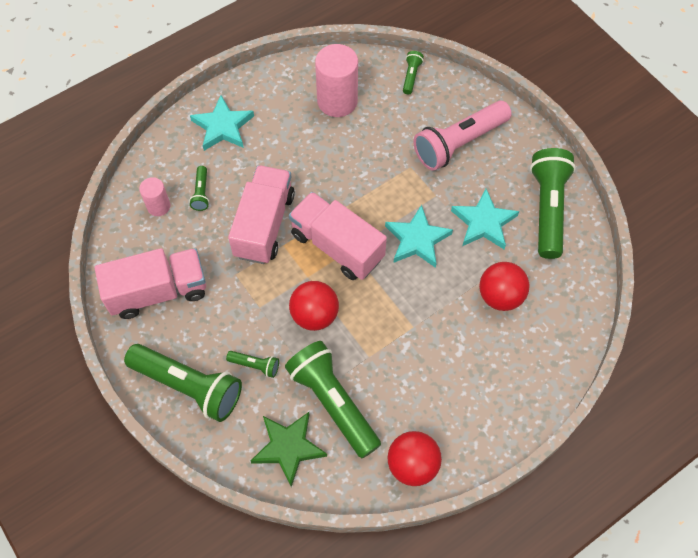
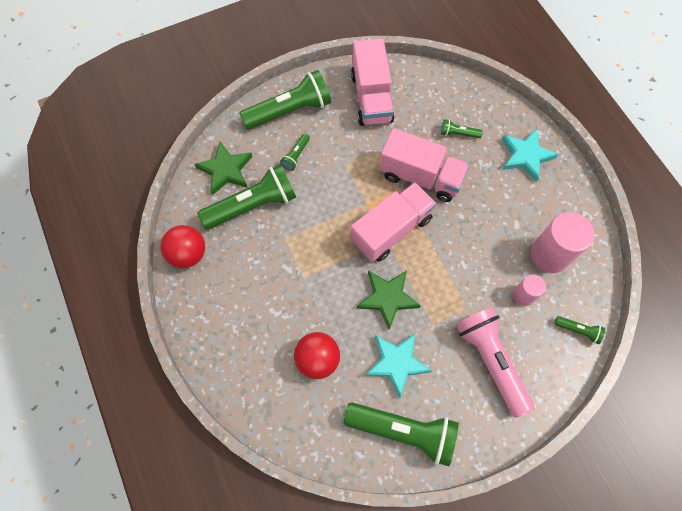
camera: 100 degrees right, 5 degrees up
(158, 206) = (449, 103): pink cylinder -> pink cylinder (523, 295)
(188, 386) = (289, 111): green flashlight -> green flashlight turned 150 degrees counterclockwise
(314, 315) = (330, 203): red ball -> none
(417, 240) = (387, 298): turquoise star -> green star

